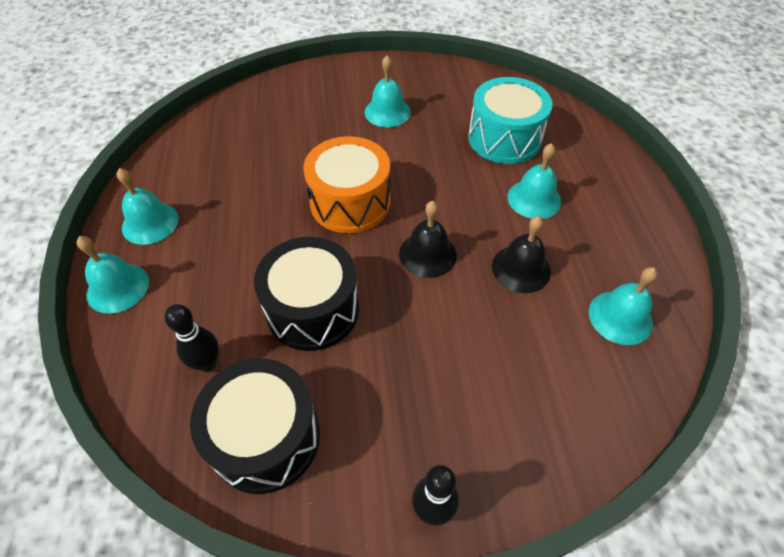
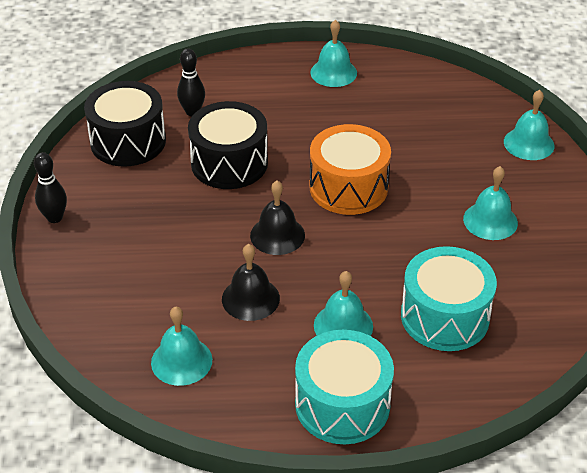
camera: 95 degrees right, 10 degrees down
(118, 287) = (268, 64): turquoise bell -> turquoise bell (529, 143)
(619, 196) = (342, 404): none -> turquoise drum

